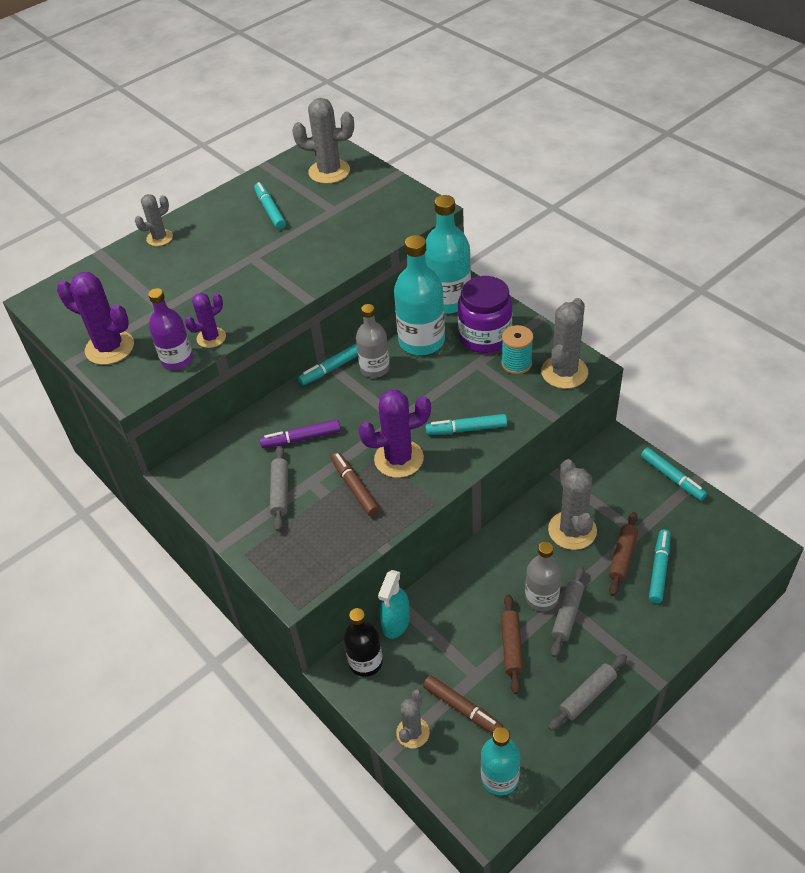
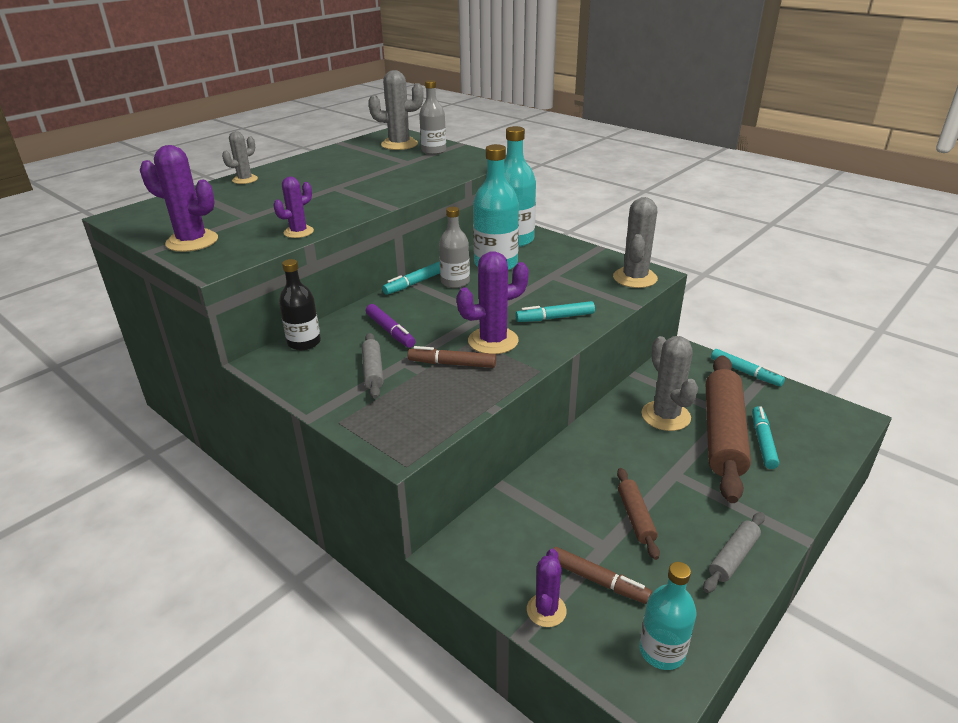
camera: 10 degrees left, 15 degrees down
(177, 360) = (264, 246): purple bottle -> none
(270, 210) = (349, 164): turquoise marker -> none
(301, 438) = (390, 331): purple marker -> purple marker turned 105 degrees counterclockwise
(355, 488) = (452, 364): brown marker -> brown marker turned 45 degrees counterclockwise
(365, 662) = (477, 543): black bottle -> black bottle (304, 342)
(396, 622) = (504, 504): turquoise spray bottle -> none
(413, 732) = (546, 610): grey cactus -> purple cactus
(484, 337) = (553, 259): purple jar -> none
(516, 363) = (588, 274): turquoise spool -> none
(541, 598) = (653, 472): grey bottle -> grey bottle (433, 151)
(567, 614) = (685, 485): grey rolling pin -> none
(622, 557) = (723, 434): brown rolling pin -> brown rolling pin, size x2.13

